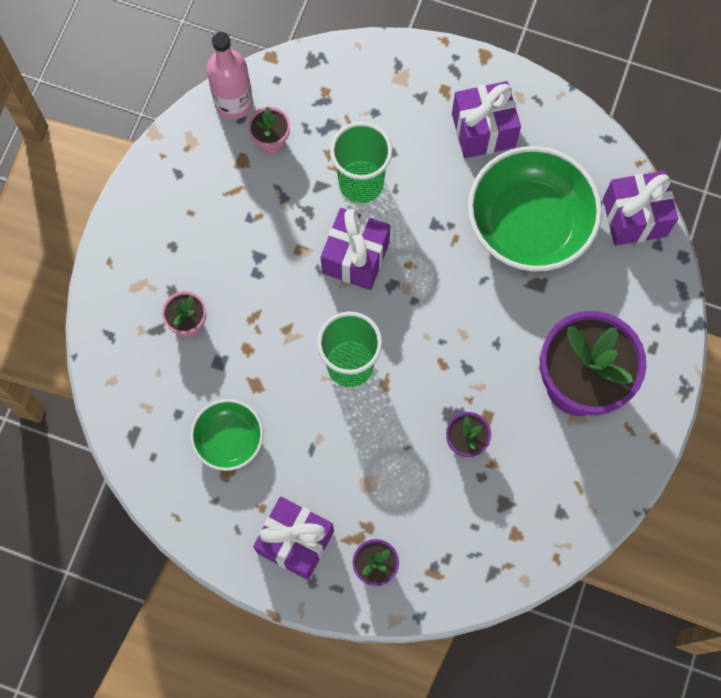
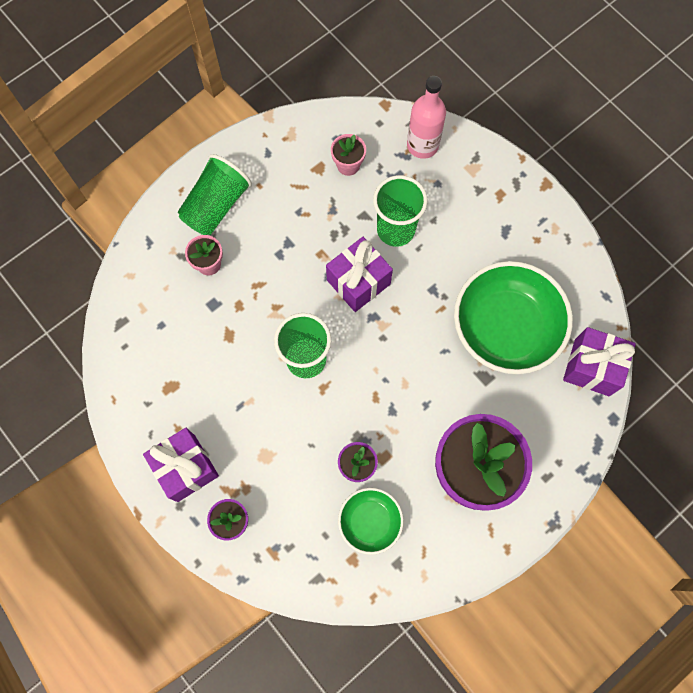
camera: 30 degrees right, 0 degrees up
(158, 258) = (216, 205): none -> green cup
(229, 439) = (185, 364): green bowl -> green bowl (370, 522)
(233, 103) = (338, 123): pink bottle -> pink bottle (422, 145)
(483, 130) = (512, 239): purple gift -> none

